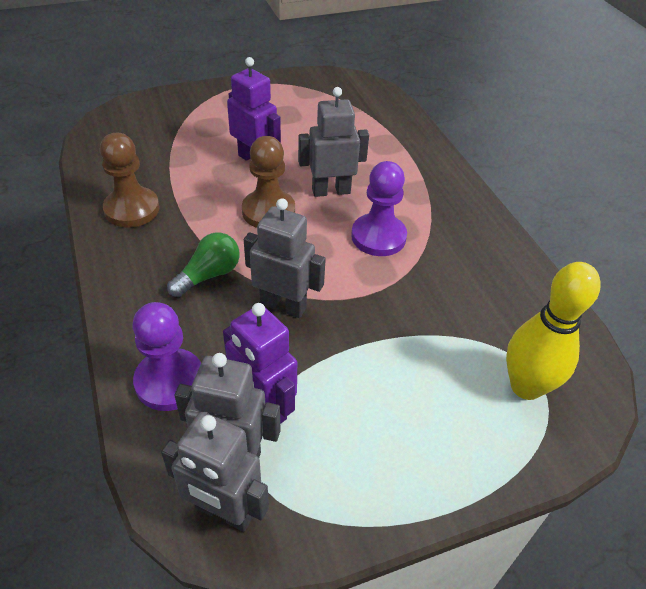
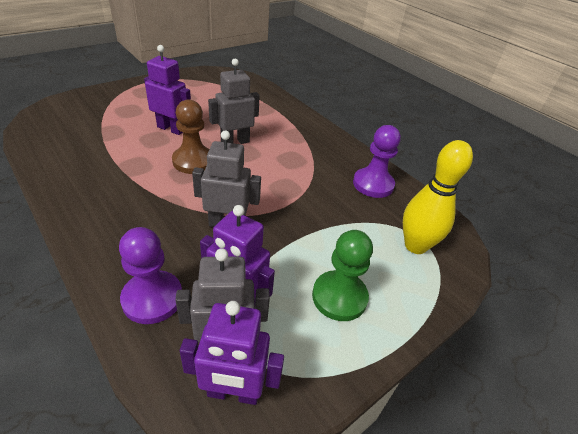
camera: 20 degrees left, 5 degrees down
(132, 209) = (80, 174): brown pawn -> none
(209, 275) = (160, 212): green light bulb -> none
(224, 512) = (233, 393): grey robot -> purple robot
(378, 237) = (279, 167): purple pawn -> purple pawn (373, 184)
(390, 432) = (339, 297): none -> green pawn

